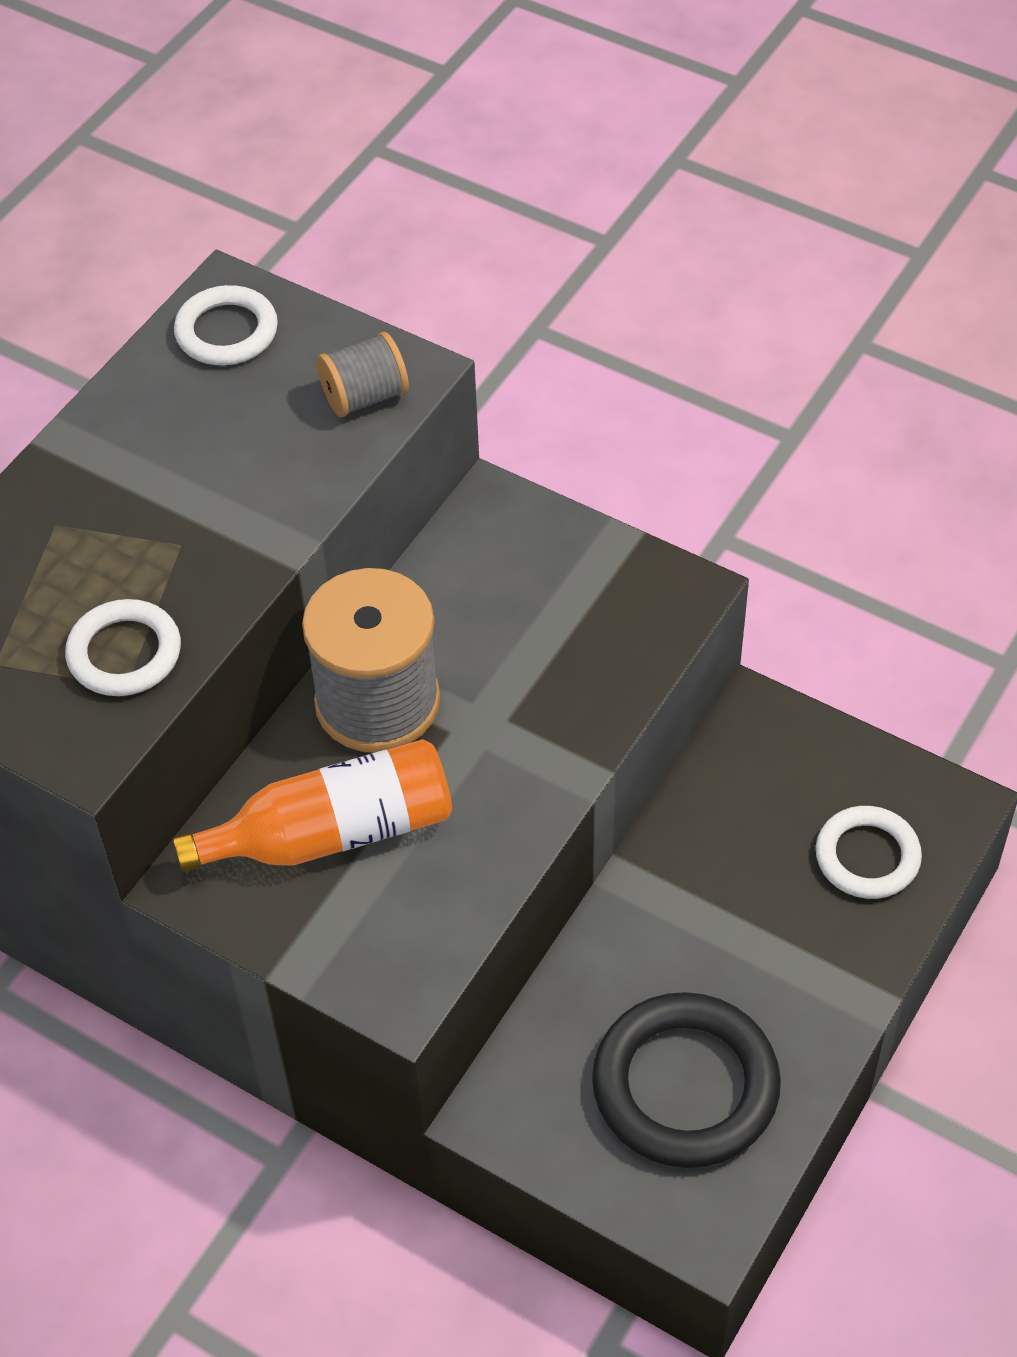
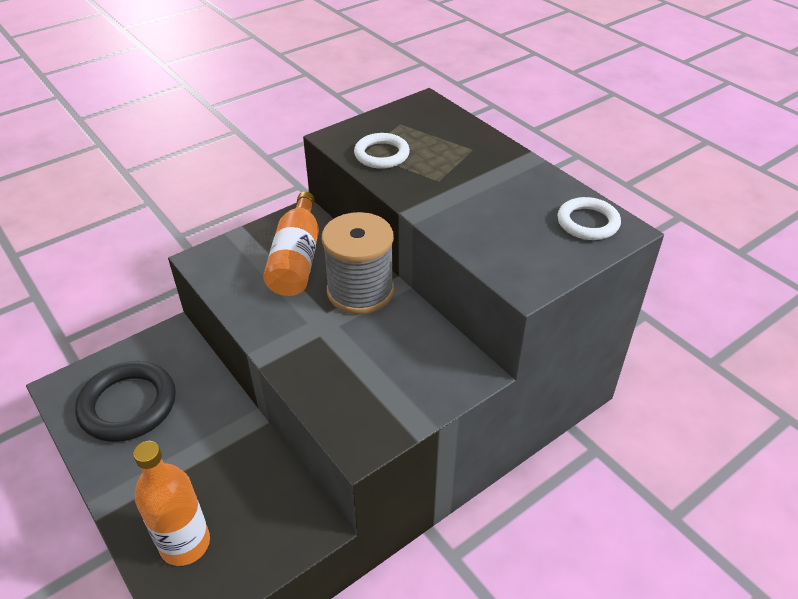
camera: 110 degrees right, 10 degrees down
(364, 396) = (512, 261): grey spool -> none
(867, 856) = (185, 543): white ring -> orange bottle

